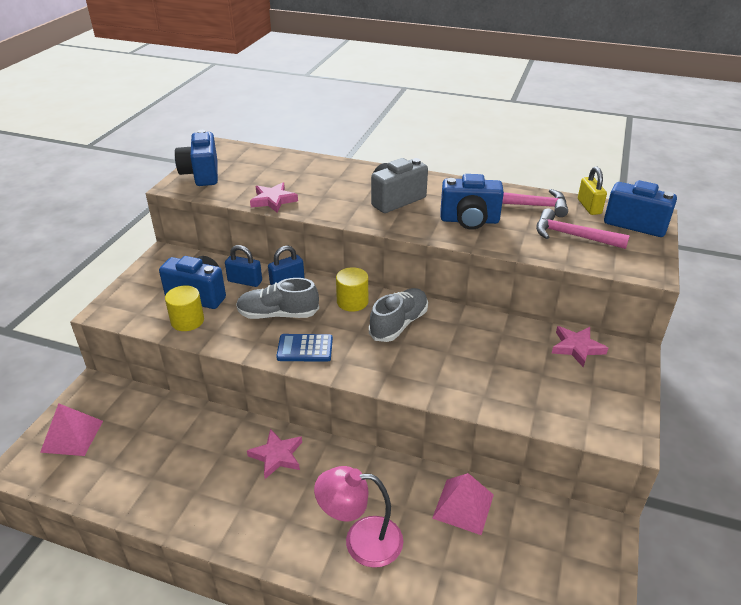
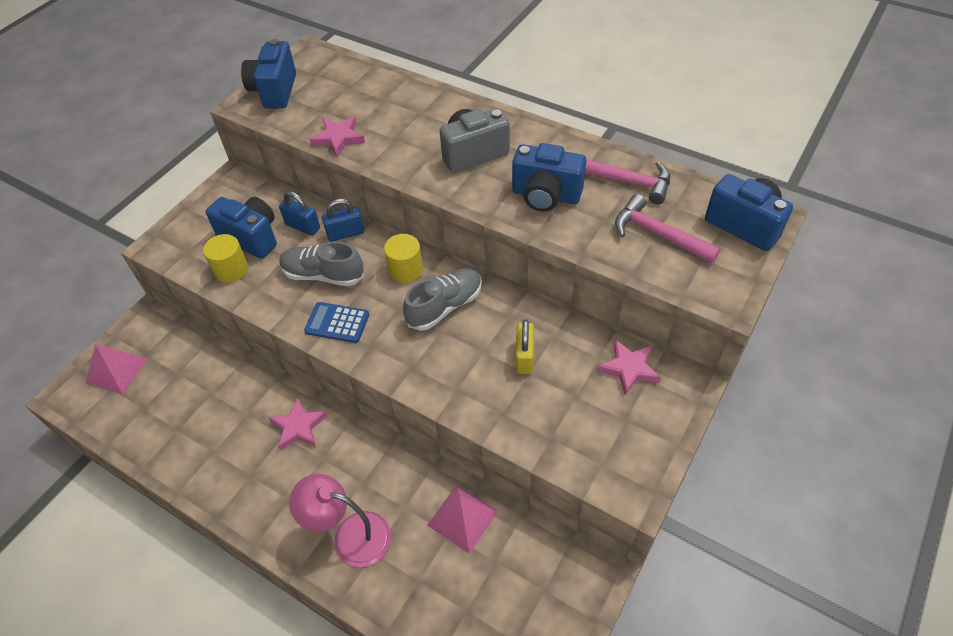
camera: 15 degrees right, 15 degrees up
(589, 207) = (698, 192): yellow padlock -> yellow padlock (524, 357)

